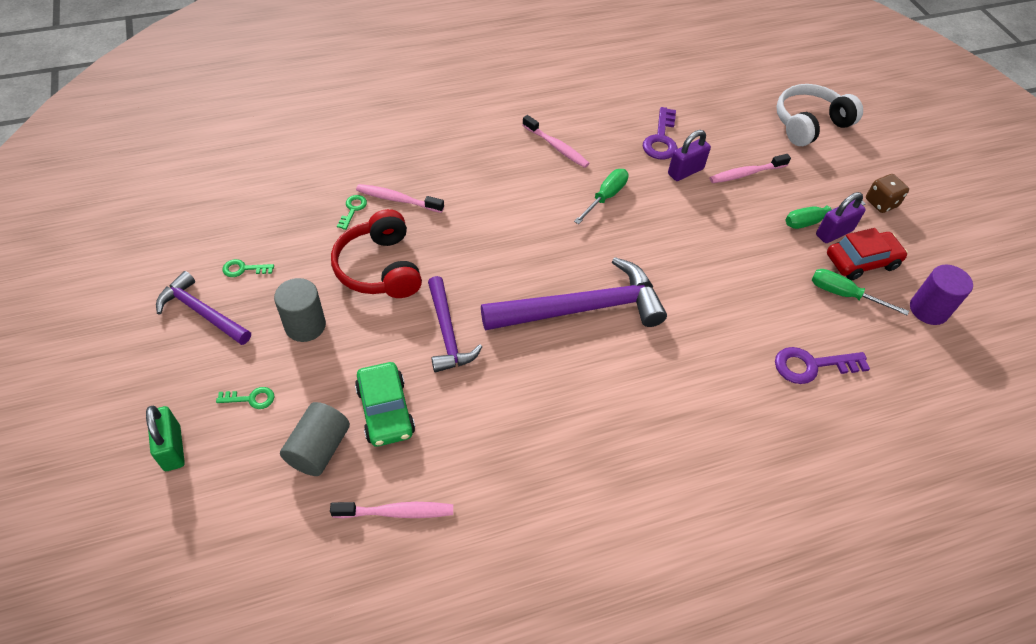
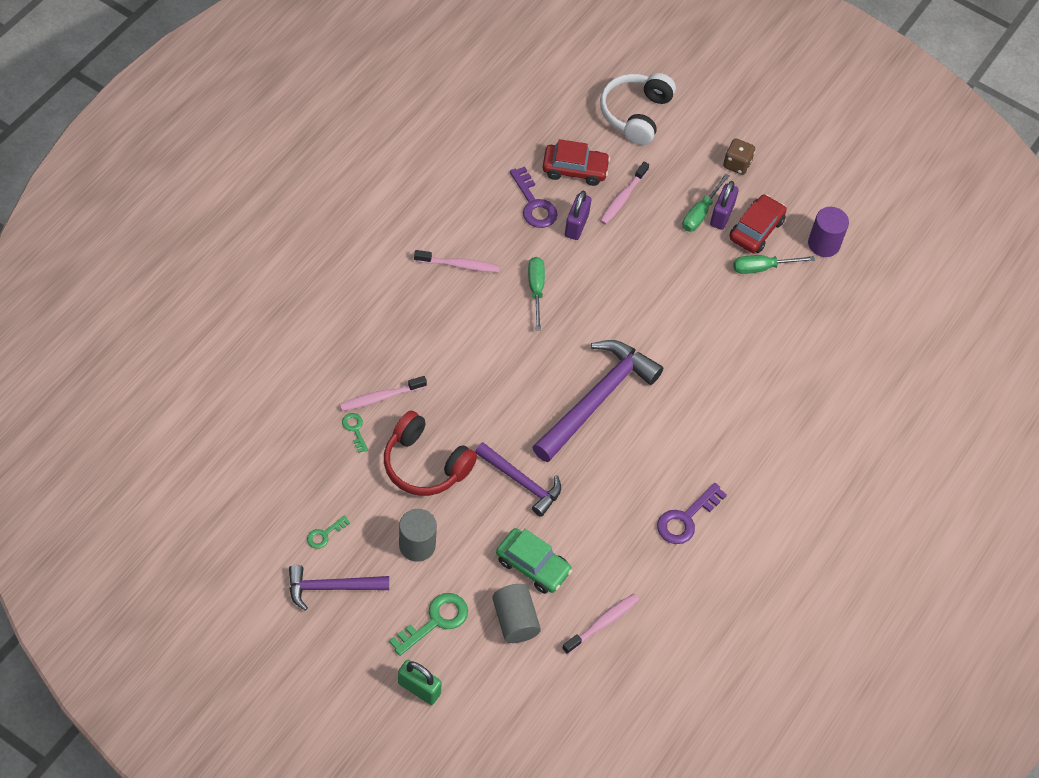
camera: 40 degrees left, 5 degrees up
(251, 399) = (435, 621): green key -> green key, size x1.80
(719, 134) = (575, 169): none -> red car
(812, 365) = (778, 341): purple key -> purple key (686, 518)

